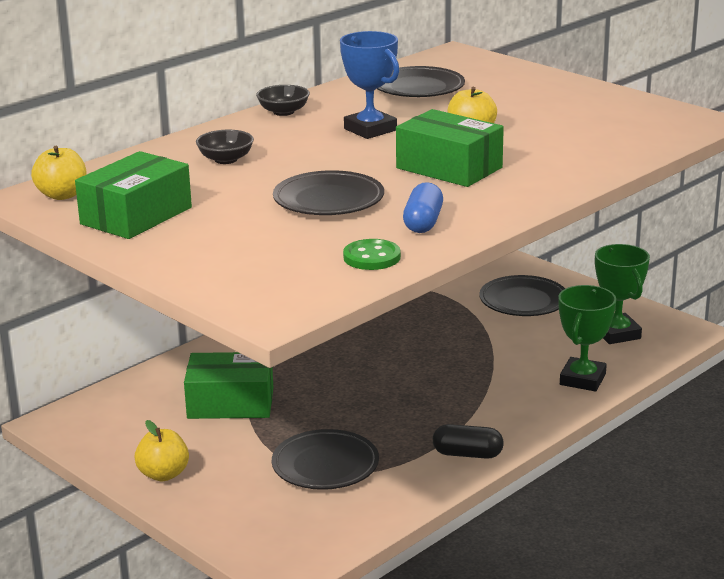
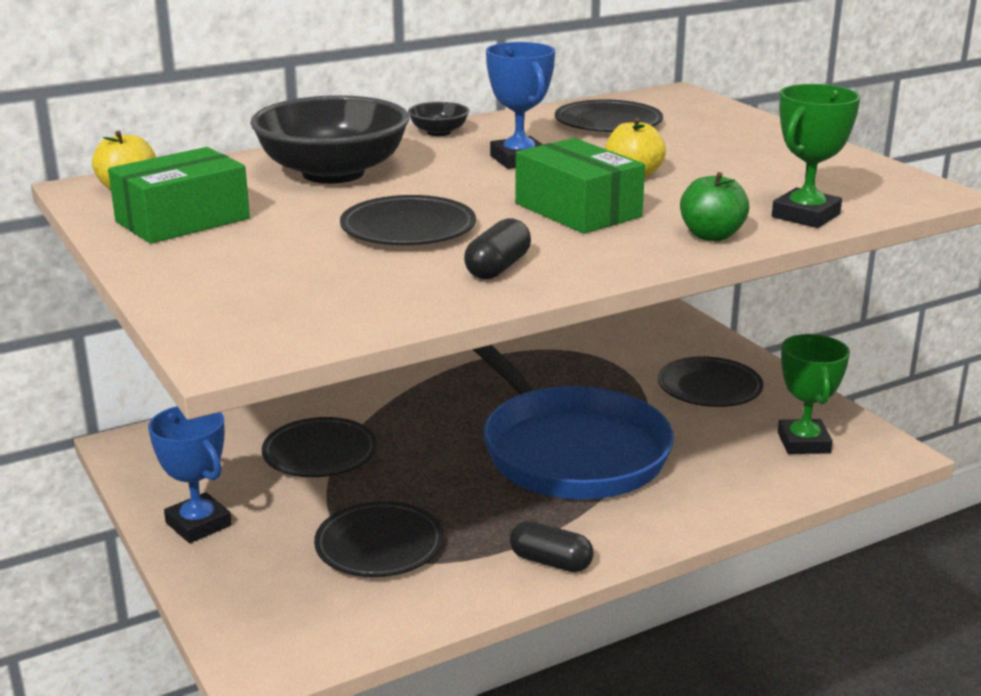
camera: 15 degrees right, 0 degrees up
(163, 474) = (198, 524): yellow apple -> blue trophy
(226, 159) = (333, 173): black bowl -> black bowl, size x2.32
(230, 403) = (320, 454): green box -> black plate
(372, 257) = (403, 300): green button -> none
(423, 222) = (497, 268): blue capsule -> black capsule
(436, 368) = (569, 450): none -> blue pan
(564, 176) = (711, 236): none -> green apple
(582, 379) = (735, 492): green trophy -> green trophy (805, 215)

